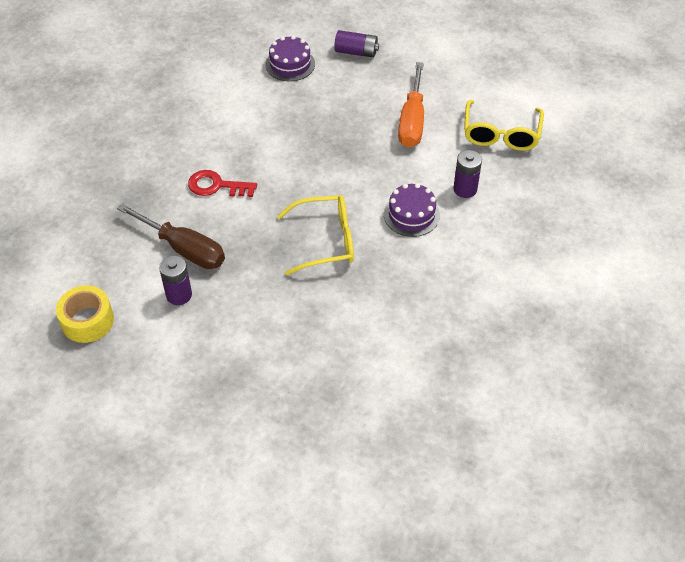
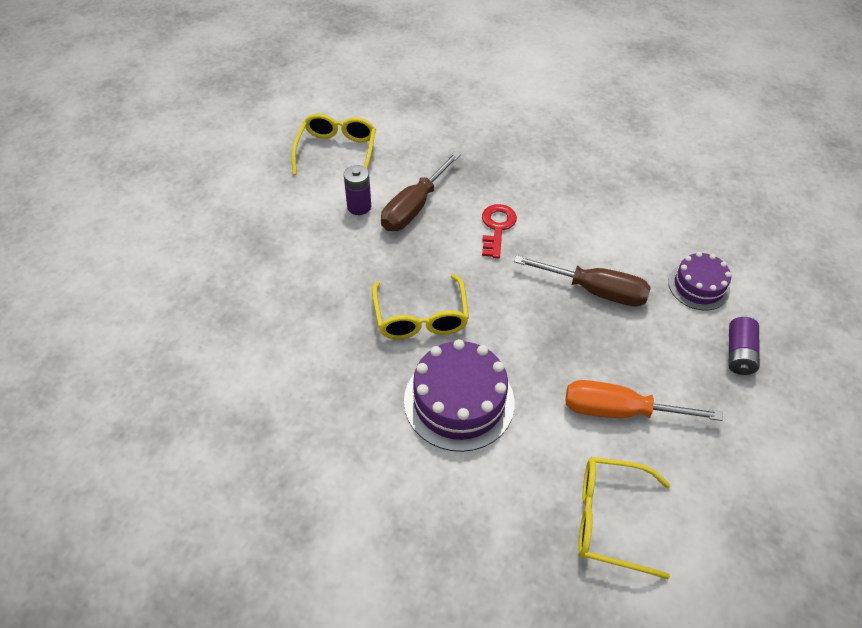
camera: 90 degrees right, 0 degrees up
(87, 321) = (337, 151): yellow tape -> yellow glasses
(294, 125) = (595, 291): none -> brown screwdriver
(411, 214) = (459, 401): purple cake -> purple cake, size x1.63
(465, 189) = (502, 464): purple battery -> none

